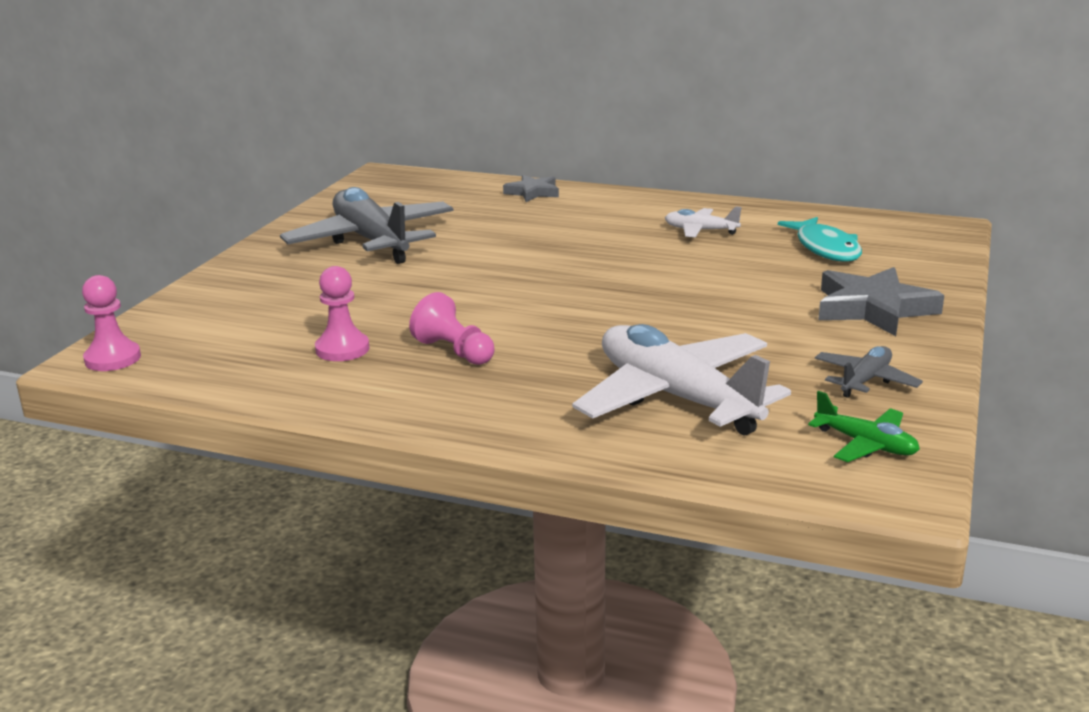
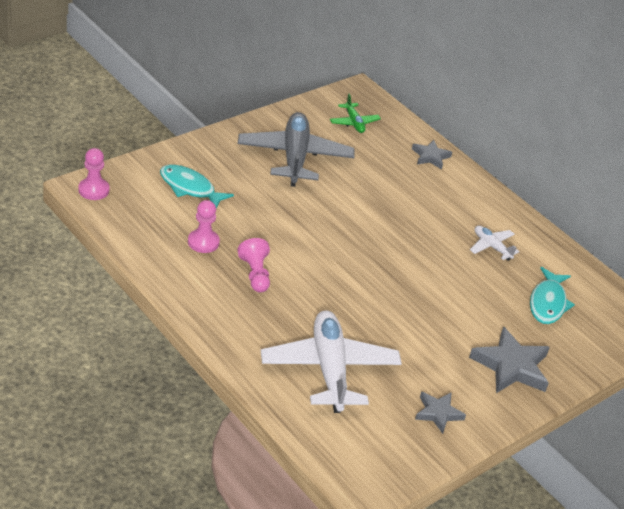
camera: 25 degrees right, 15 degrees up
(261, 309) = (190, 188): none -> turquoise fish
(865, 380) = (438, 413): grey plane -> grey star
(866, 444) = (385, 452): green plane -> green plane (354, 122)

